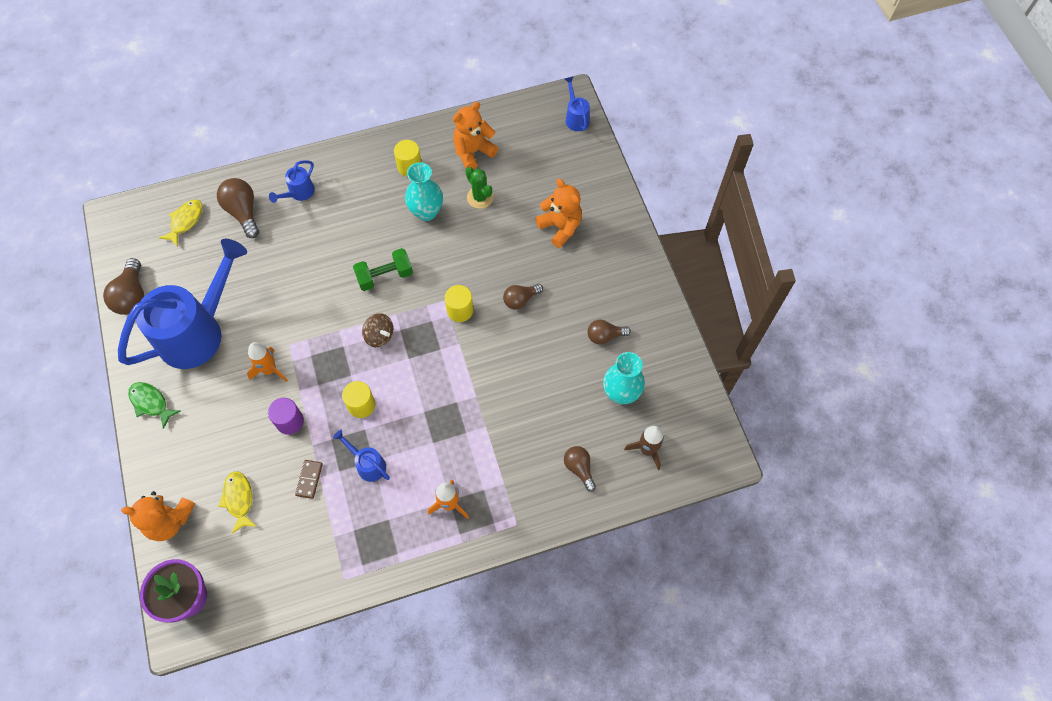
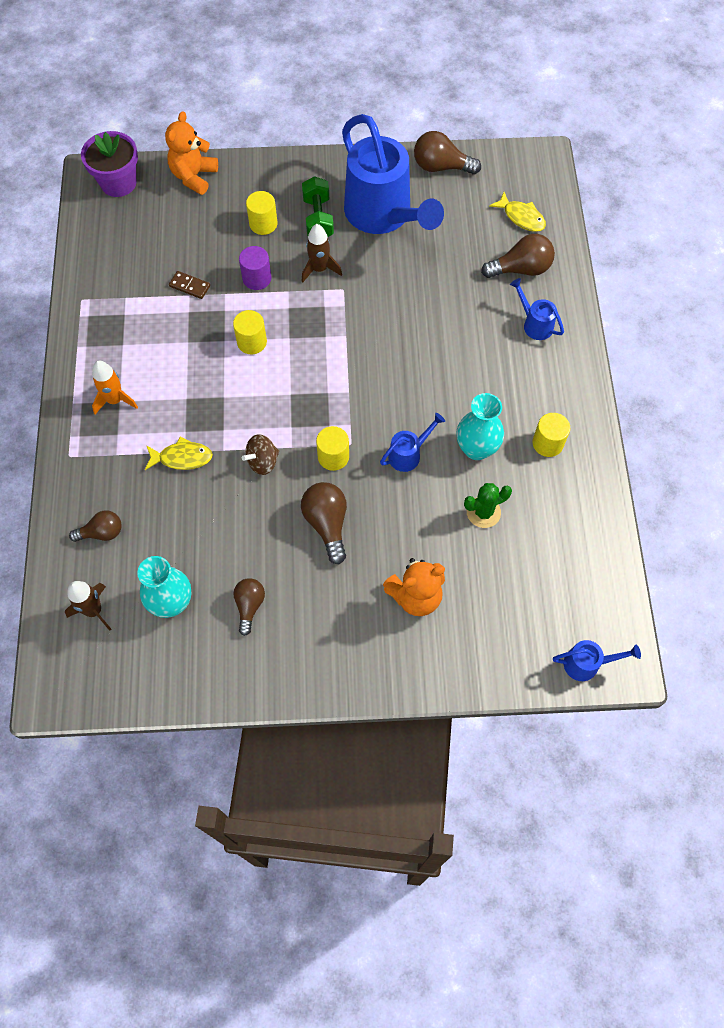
camera: 105 degrees right, 0 degrees up
(151, 403) = (317, 172): green fish -> none
(223, 434) = (263, 224): none -> yellow cylinder
(239, 499) = (192, 229): yellow fish -> yellow fish (182, 458)
(270, 370) = (319, 269): orange rocket -> brown rocket
(368, 464) = (185, 337): blue watering can -> blue watering can (408, 454)
(379, 336) = (326, 372): brown spinning top -> brown spinning top (262, 462)
(385, 276) = (400, 390): green dumbbell -> green dumbbell (318, 218)
(473, 152) = (555, 520): orange teddy bear -> none
(520, 300) = (327, 524): brown light bulb -> brown light bulb, size x1.51

